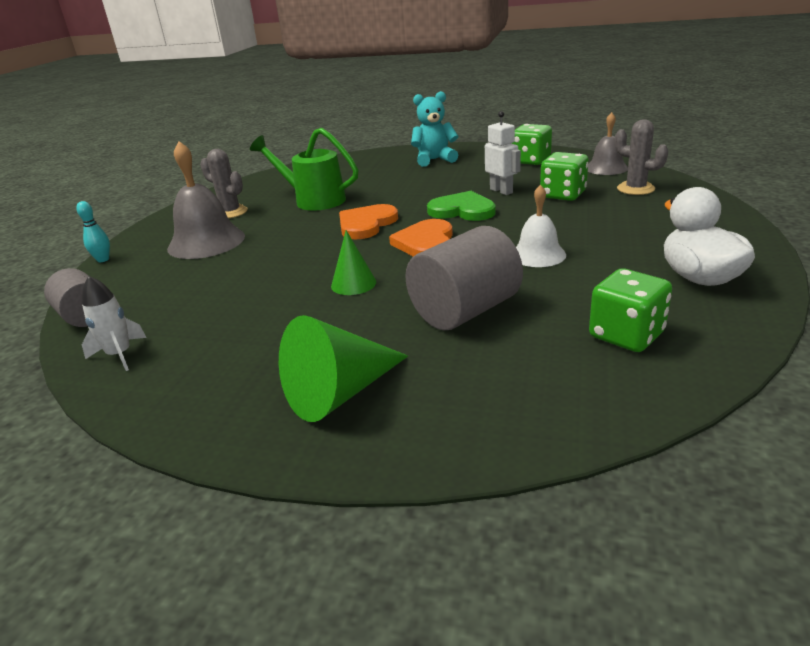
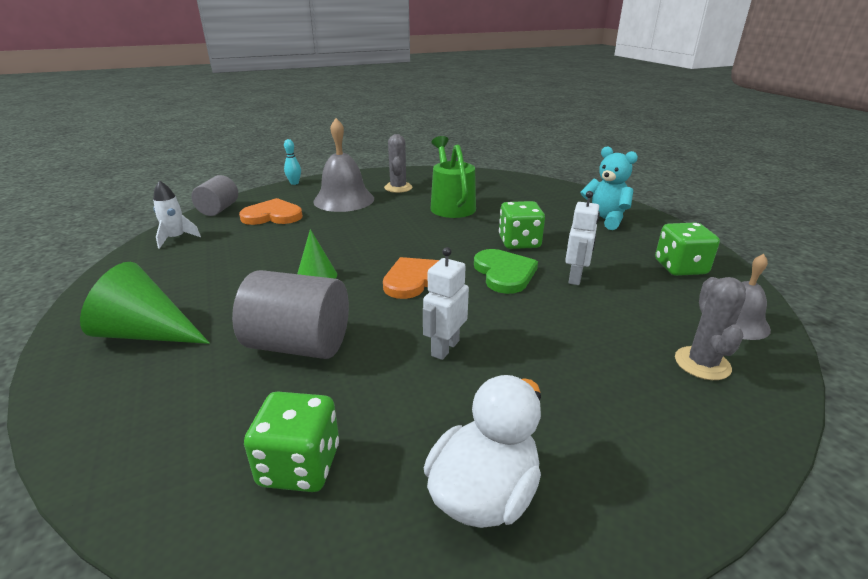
camera: 50 degrees right, 0 degrees up
(366, 224) = (428, 241): orange heart -> orange heart (272, 216)
(538, 254) = (445, 348): white bell -> white robot
(563, 195) = (613, 316): green dice -> green dice (519, 242)

